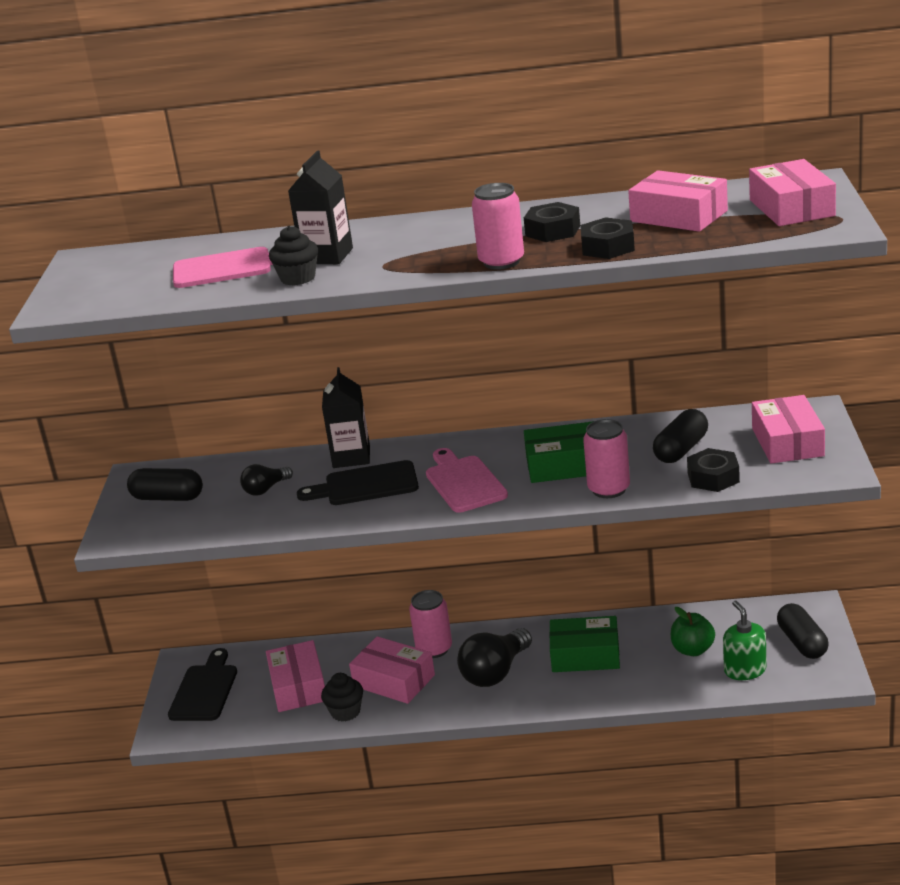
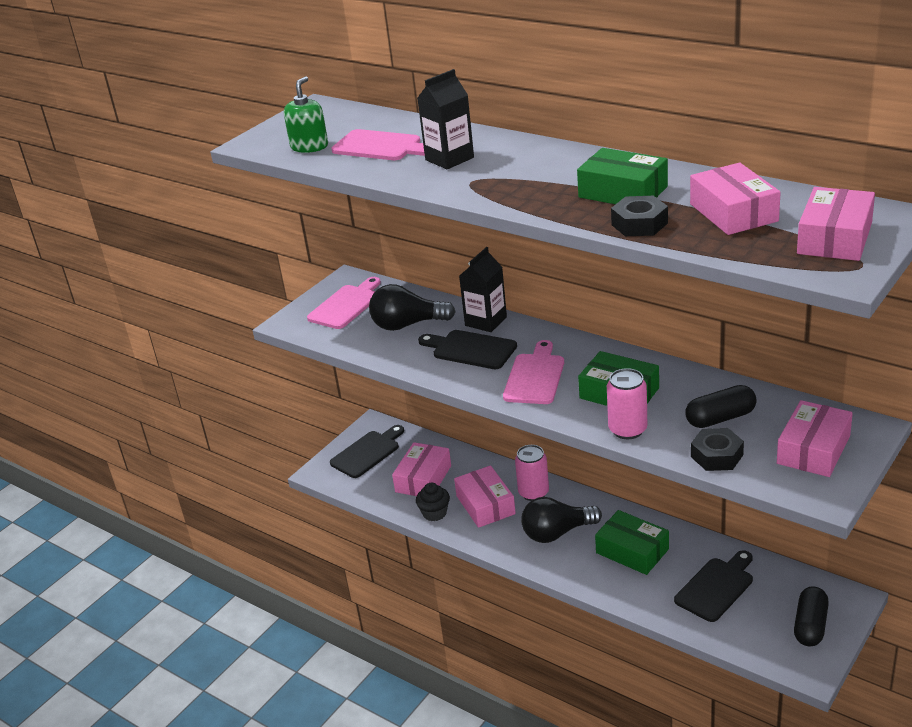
camera: 35 degrees right, 5 degrees up
(167, 498) = (346, 305): black capsule -> pink cutting board
(265, 489) = (407, 325): black light bulb -> black light bulb, size x1.81
(298, 278) = (407, 172): black cupcake -> none
(501, 262) = (549, 209): pink can -> none
(552, 231) = (623, 192): black nut -> green box
(692, 650) = (716, 587): green apple -> black cutting board
(745, 670) = (740, 626): green soap dispenser -> green soap dispenser (309, 146)

